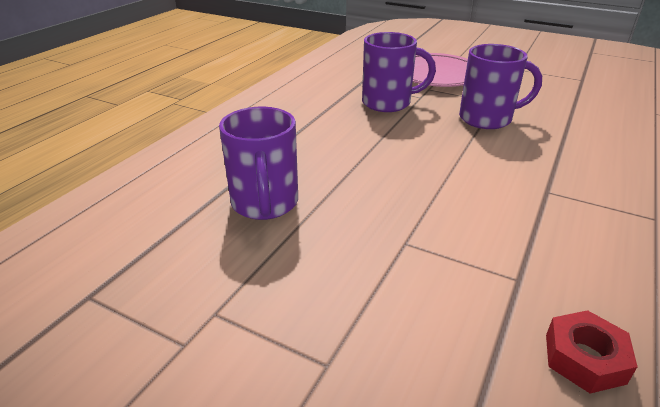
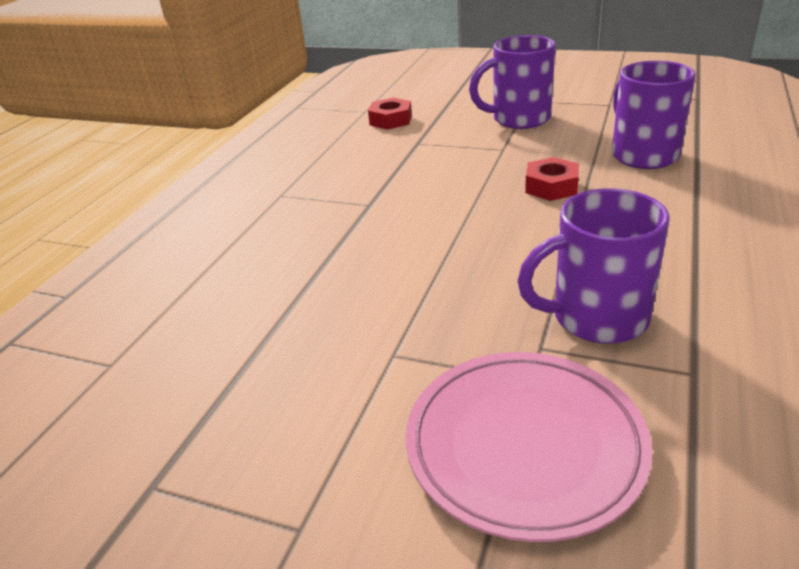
camera: 175 degrees right, 0 degrees up
(374, 182) = (551, 187): none -> red nut
(487, 119) = (415, 303): purple mug -> purple mug (518, 119)

